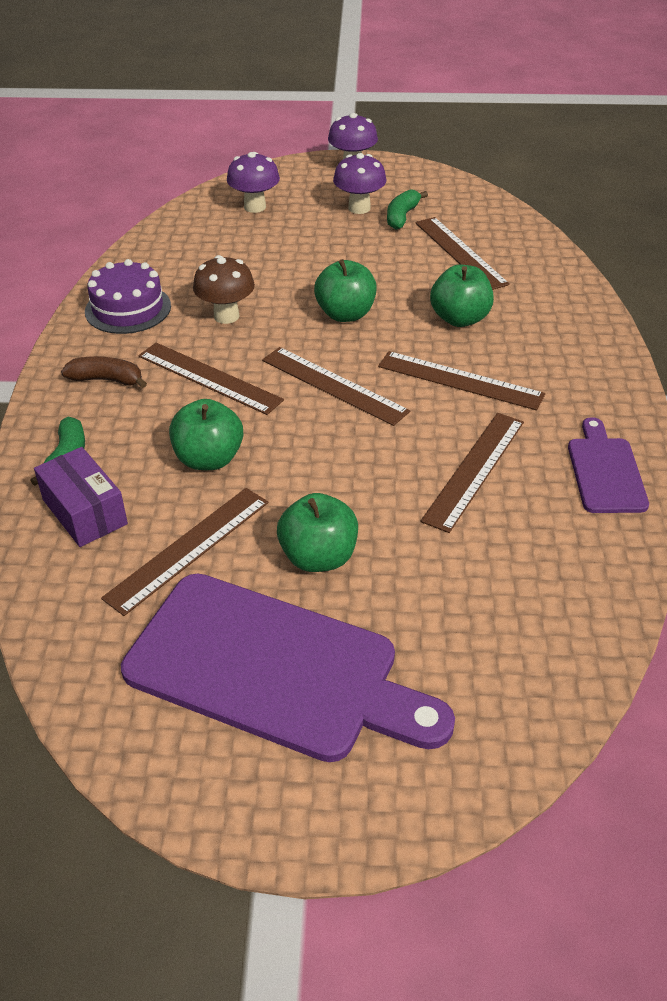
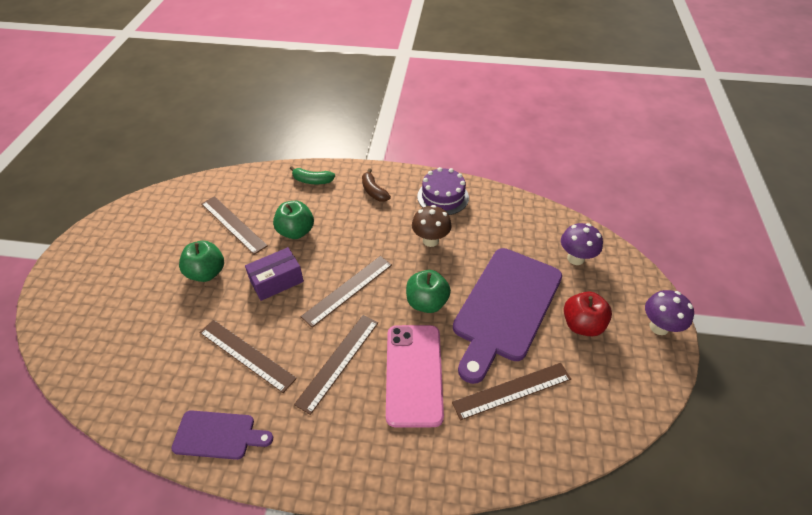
camera: 95 degrees right, 5 degrees up
(84, 512) = (272, 189): purple box -> purple box (277, 281)
(106, 380) = (374, 191): brown banana -> brown banana turned 135 degrees clockwise
(209, 378) = (367, 232): brown ruler -> none
(273, 670) = (146, 252): purple cutting board -> purple cutting board (505, 307)
(359, 208) = (582, 325): purple mushroom -> red apple
(402, 217) = (571, 354): green banana -> none
(460, 319) = (414, 374): green apple -> pink phone

